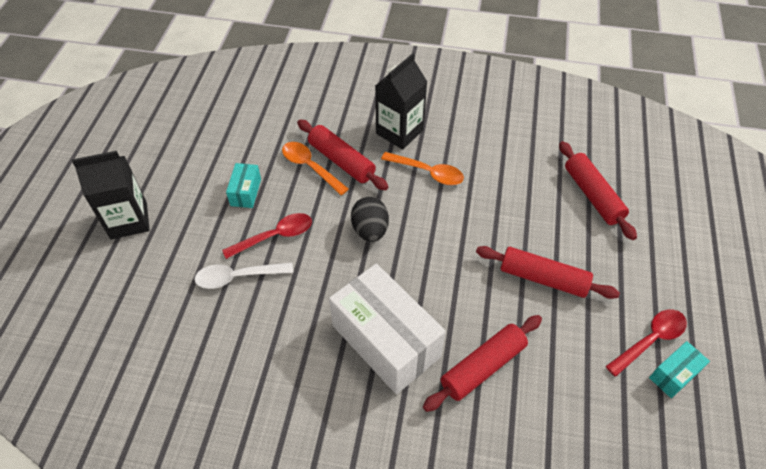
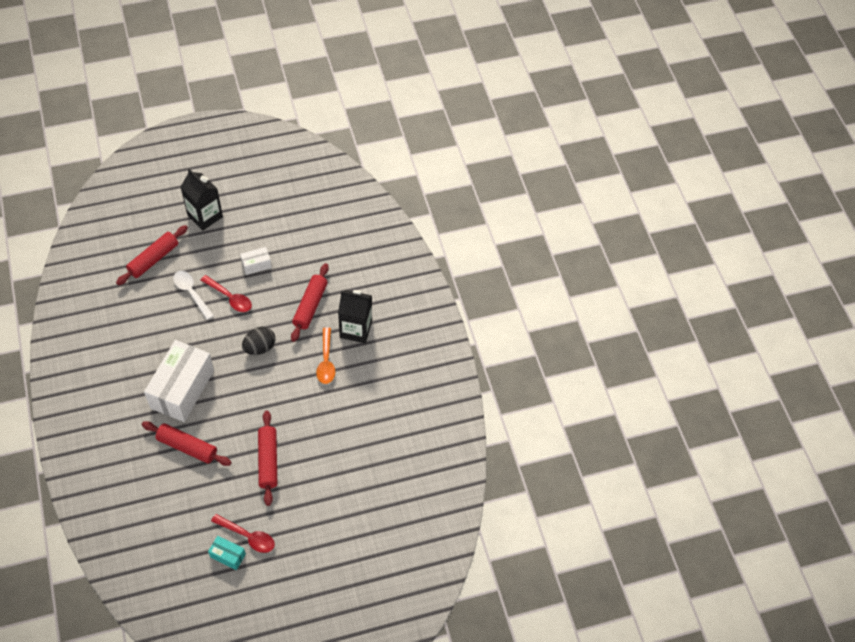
camera: 60 degrees right, 5 degrees up
(246, 192) = (256, 265): turquoise box -> white box
(310, 167) = (295, 290): orange spoon -> none
(593, 195) = (357, 471): red rolling pin -> red rolling pin (153, 259)

